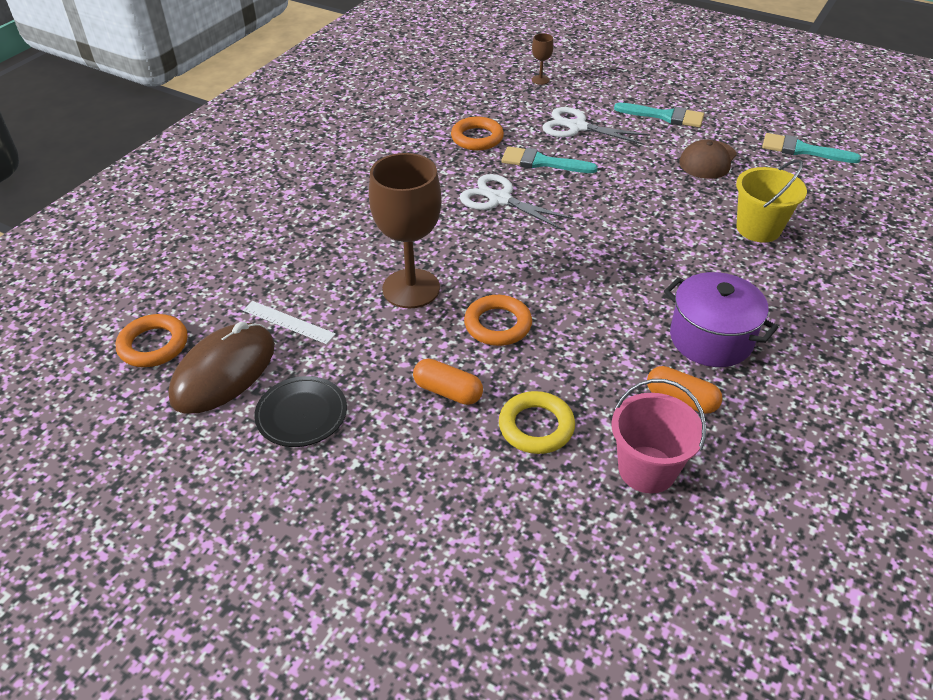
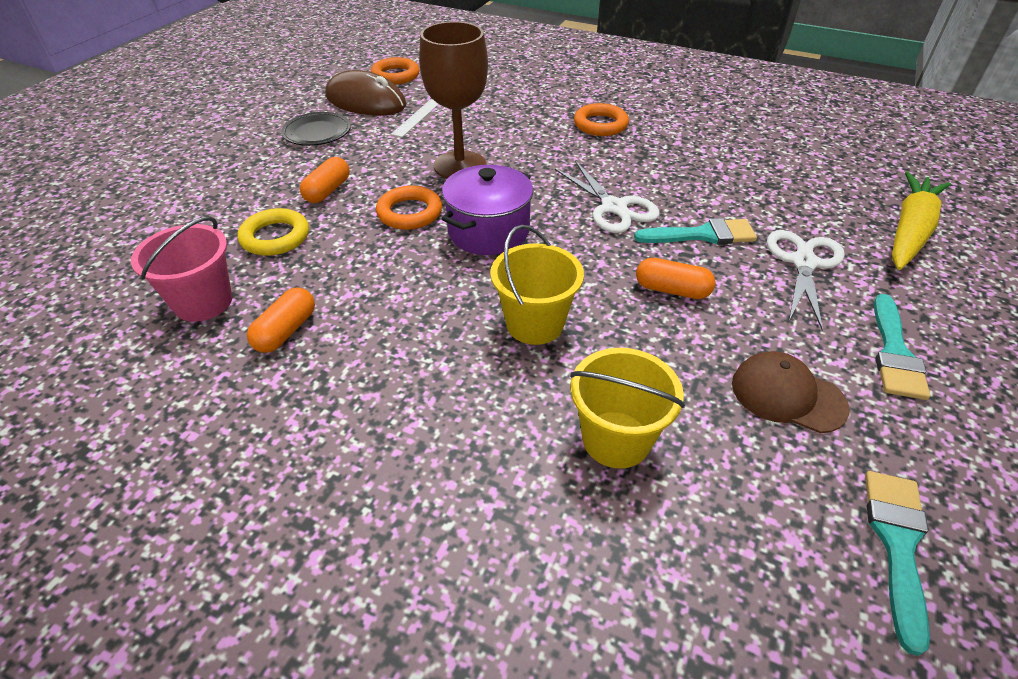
camera: 85 degrees right, 0 degrees up
(477, 138) = (731, 188): orange ring -> orange ring (600, 124)
(500, 199) = (614, 207): white scissors -> white scissors turned 120 degrees clockwise
(540, 80) = (909, 230): brown goblet -> yellow carrot
(542, 162) = (702, 235): turquoise brush -> turquoise brush turned 75 degrees clockwise
(610, 186) = (672, 290): none -> orange capsule
(655, 254) = (534, 324): none -> yellow bucket
(711, 339) = (377, 363): purple pot -> purple pot (488, 231)

